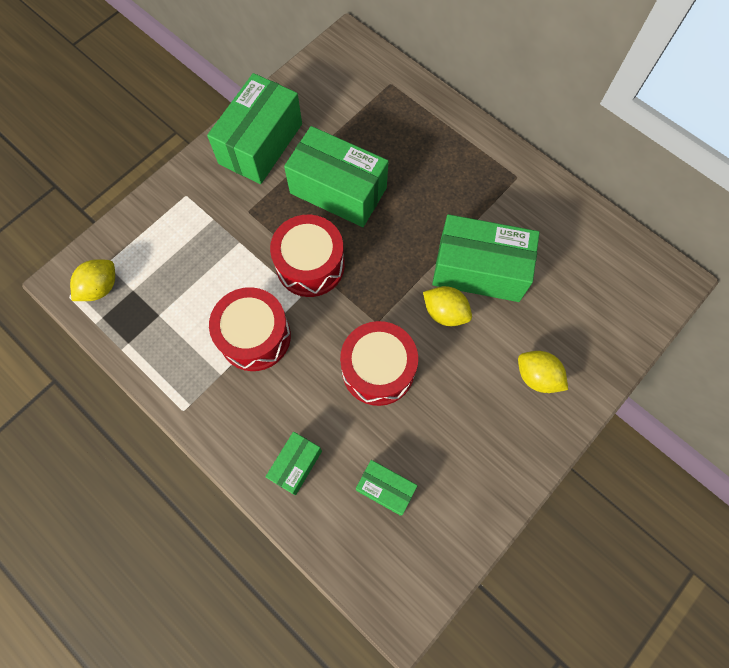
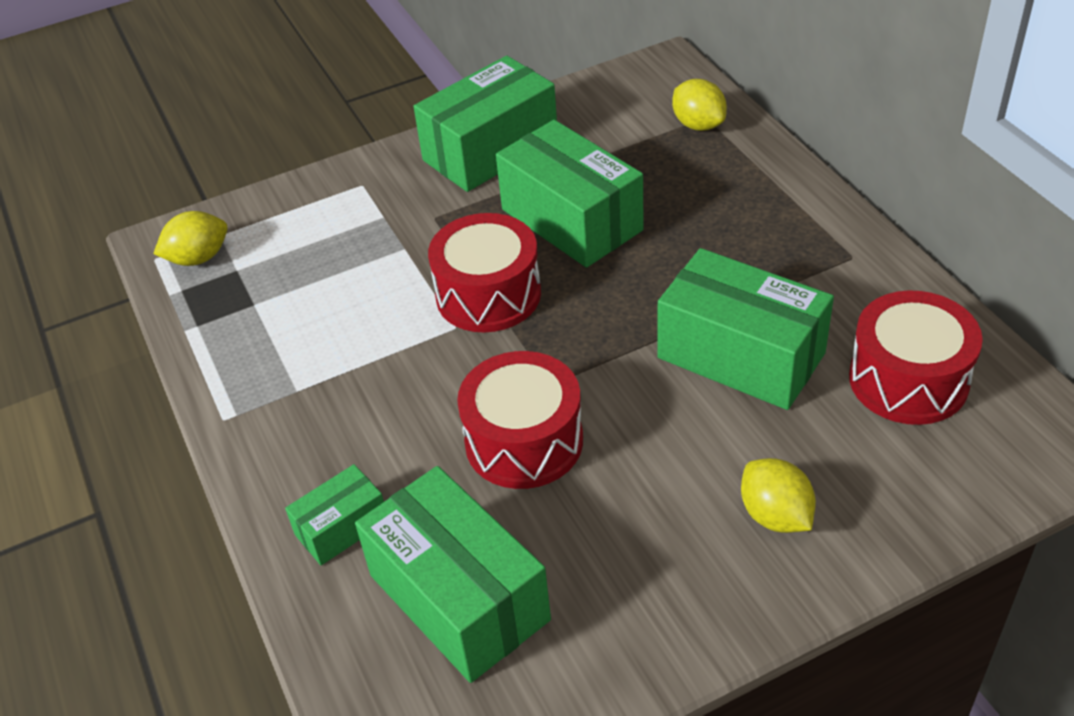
camera: 25 degrees right, 25 degrees down
(255, 336) = (367, 358): red drum -> red drum (908, 380)
(385, 488) = (459, 597): green box -> green box, size x1.94
(445, 312) = (661, 396): yellow lemon -> yellow lemon (698, 125)

